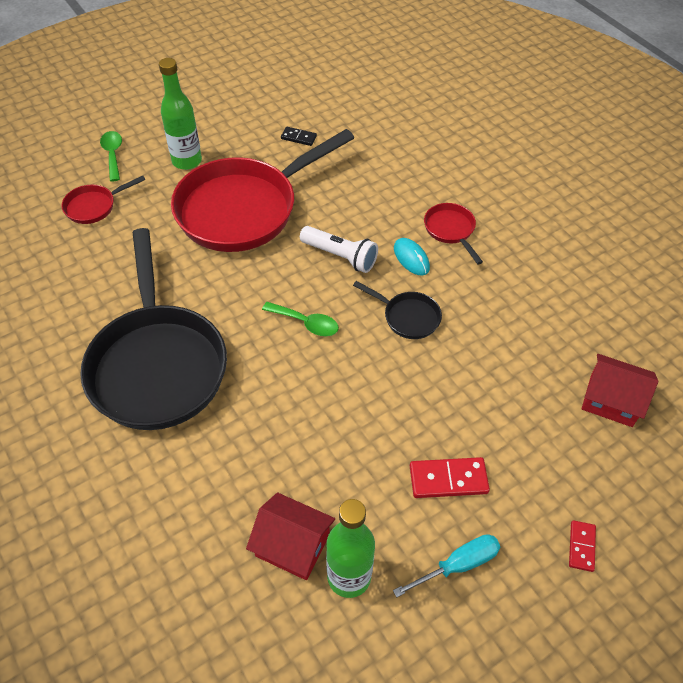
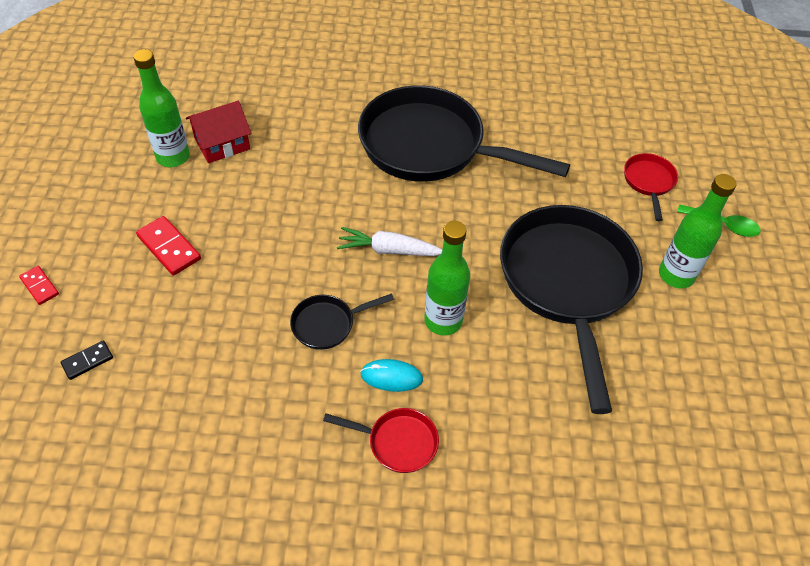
camera: 125 degrees right, 0 degrees up
(244, 209) = (568, 283): red pan -> black pan
(298, 137) = (657, 395): black domino -> black domino (87, 361)
(306, 323) = (388, 250): green spoon -> white carrot
(340, 256) = (443, 321): white flashlight -> green bottle
(448, 479) = (169, 247): red domino -> red domino turned 75 degrees counterclockwise
(459, 564) = (114, 212): turquoise screwdriver -> none
(611, 400) = (96, 412): red house -> none

